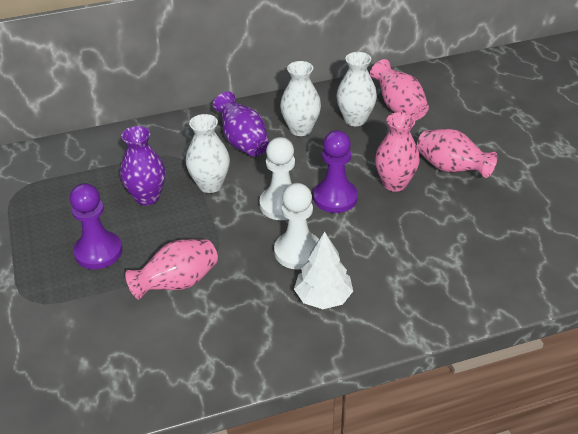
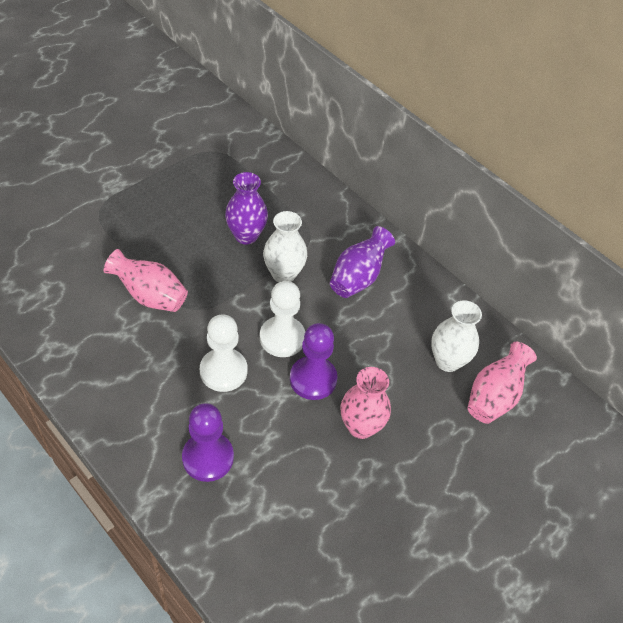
camera: 60 degrees right, 10 degrees up
(98, 252) = (166, 230): purple pawn -> purple pawn (208, 457)
(300, 129) = (404, 318): white vase -> none
(323, 297) = (172, 409): white tree -> none
(451, 168) = (413, 476): pink vase -> none

